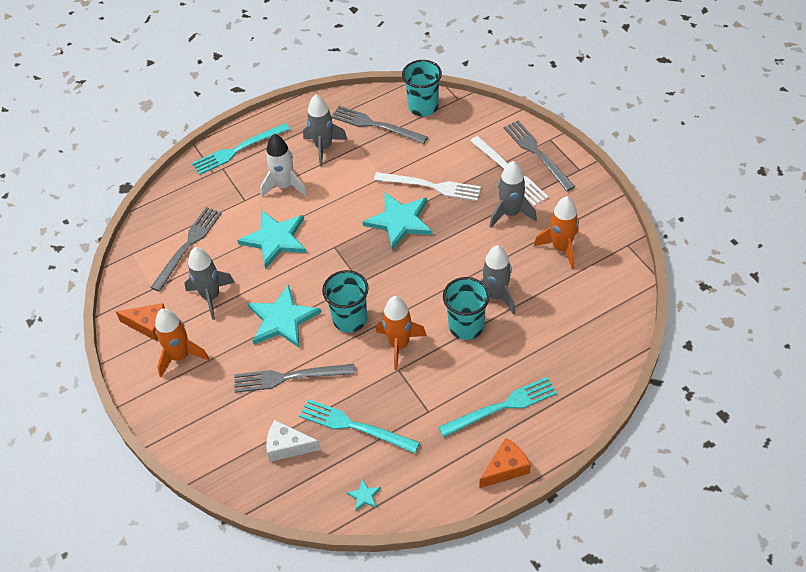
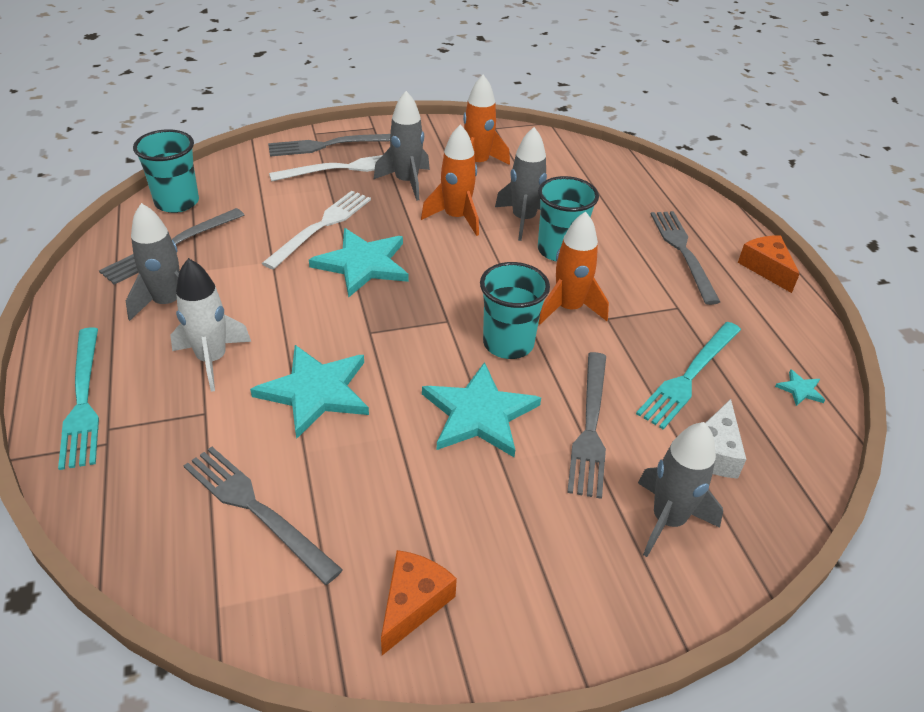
camera: 80 degrees left, 10 degrees down
(180, 356) = (504, 563): orange rocket -> orange rocket (456, 218)
(211, 297) = (391, 495): grey rocket -> grey rocket (667, 520)
(502, 407) = (683, 252): turquoise fork -> grey fork

